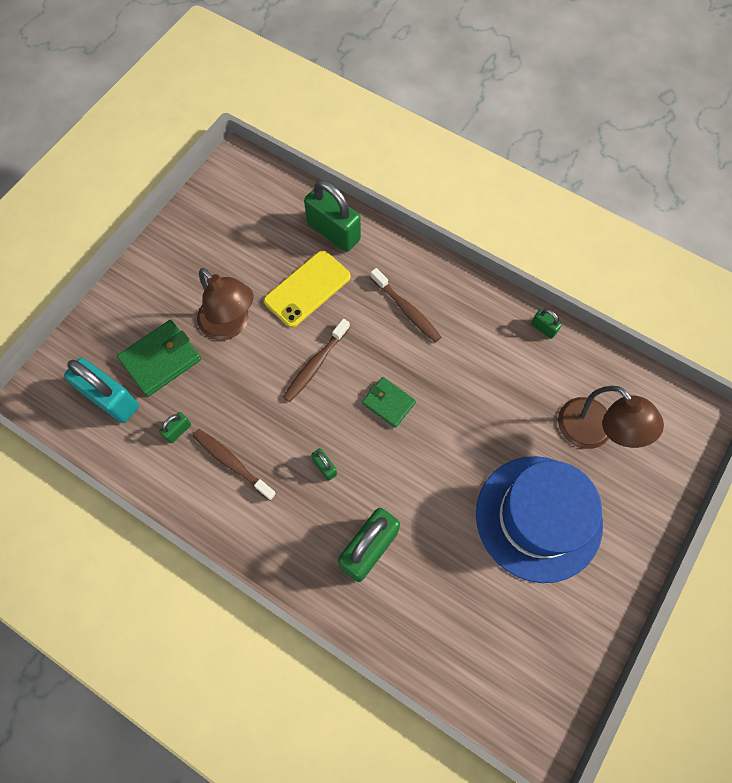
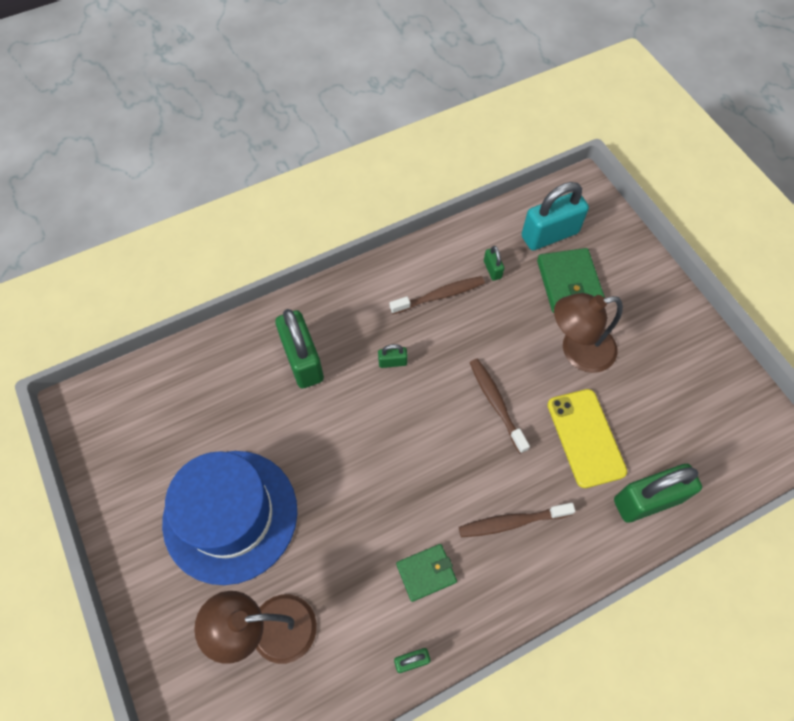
camera: 120 degrees right, 5 degrees down
(388, 403) = (420, 447): green wallet -> green wallet (426, 573)

